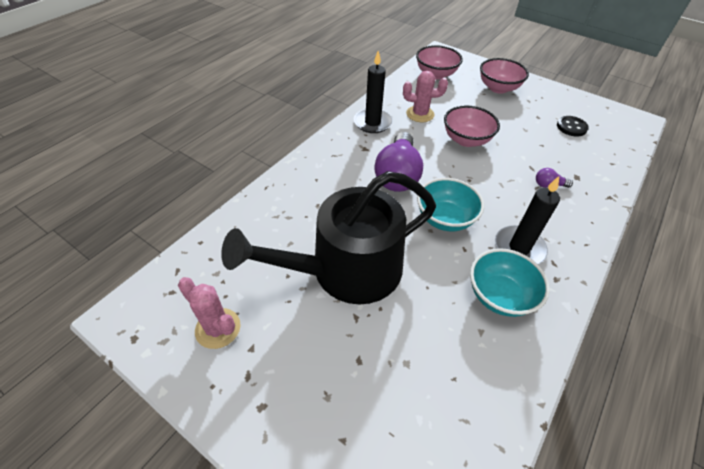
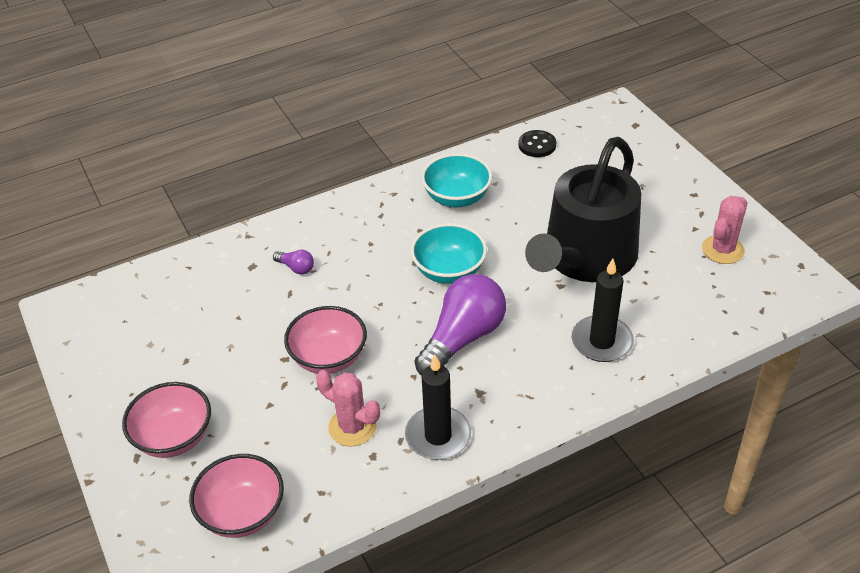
camera: 150 degrees left, 5 degrees down
(218, 328) = (722, 250): pink cactus -> pink cactus turned 60 degrees clockwise
(346, 270) = (585, 258): black watering can -> black watering can turned 120 degrees clockwise
(519, 248) = (400, 224): black candle -> black candle (601, 341)
(571, 127) = (165, 328): black button -> black button (537, 145)

